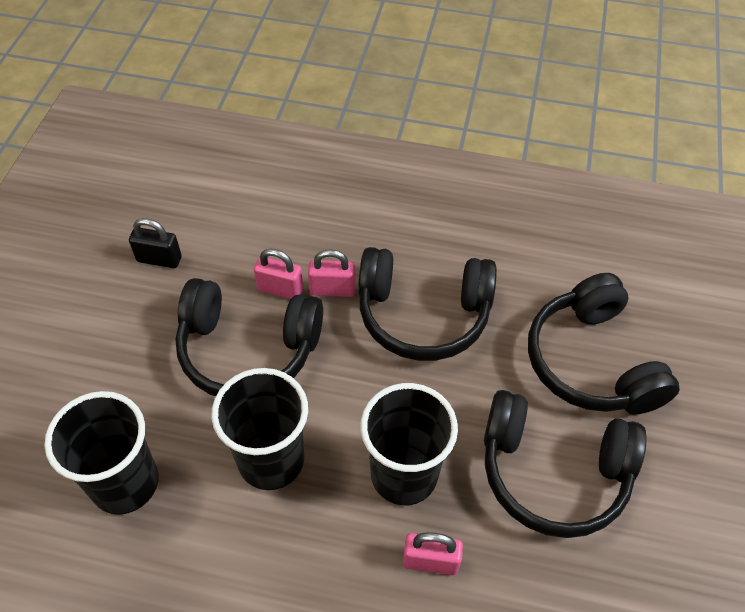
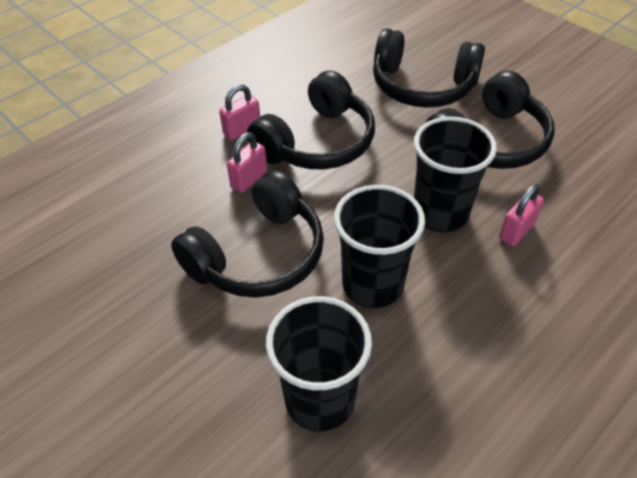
camera: 55 degrees left, 5 degrees down
(159, 259) = (105, 275): black padlock -> none
(280, 289) = (218, 209): pink padlock -> pink padlock (242, 130)

